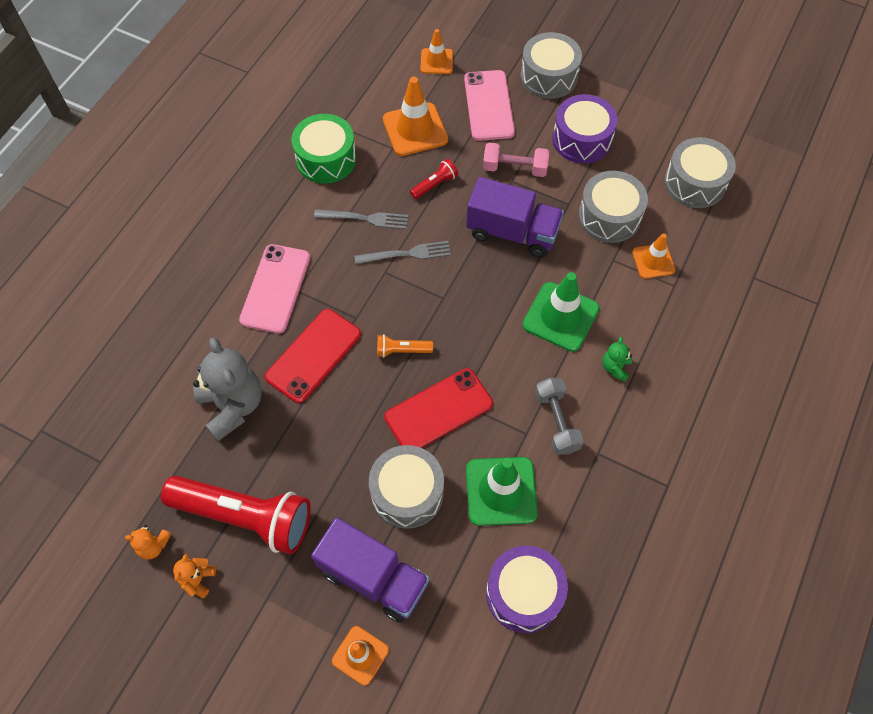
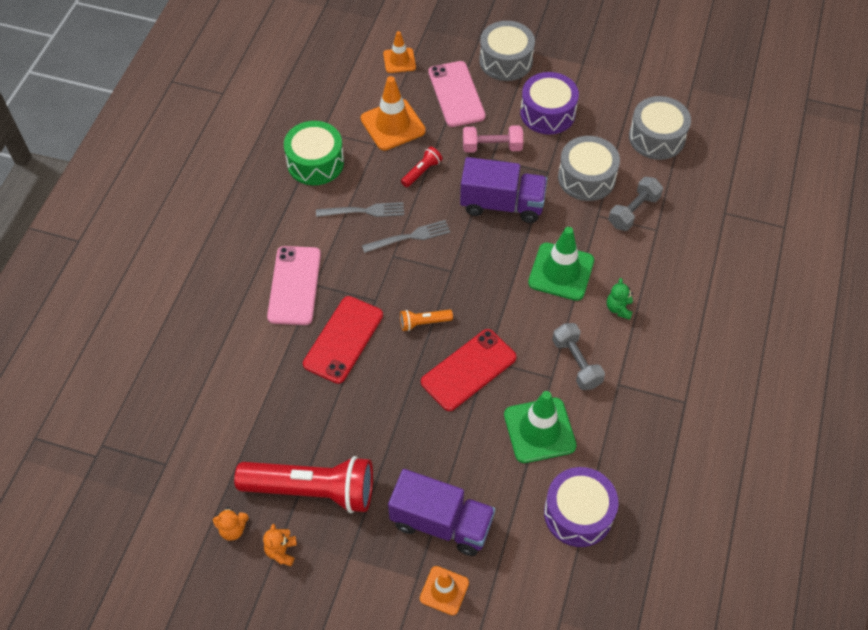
camera: 10 degrees left, 5 degrees down
(232, 406) = (278, 395): grey teddy bear -> none
(407, 492) = (455, 445): grey drum -> none
(653, 261) = (633, 211): orange traffic cone -> grey dumbbell

